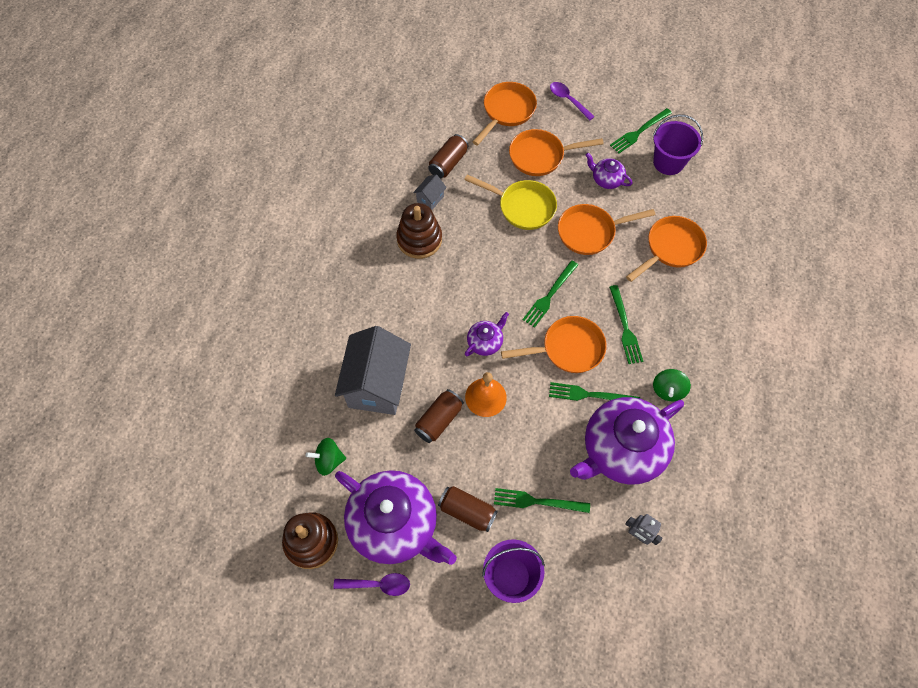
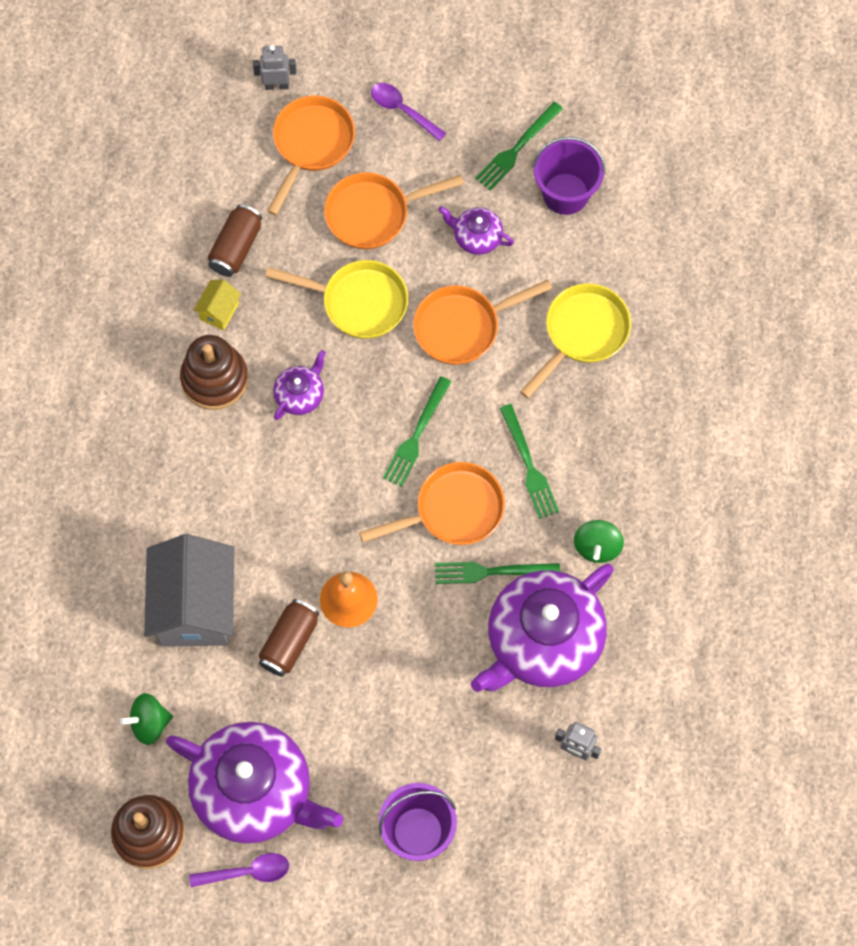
camera: 10 degrees left, 5 degrees up
(430, 199) = (219, 311): grey house -> yellow house
(467, 511) = (348, 758): brown can -> none
(485, 342) = (335, 520): purple teapot -> purple teapot (300, 395)
(490, 76) = (276, 85): none -> grey robot
(537, 501) = (439, 729): green fork -> none
(671, 248) = (582, 334): orange pan -> yellow pan

